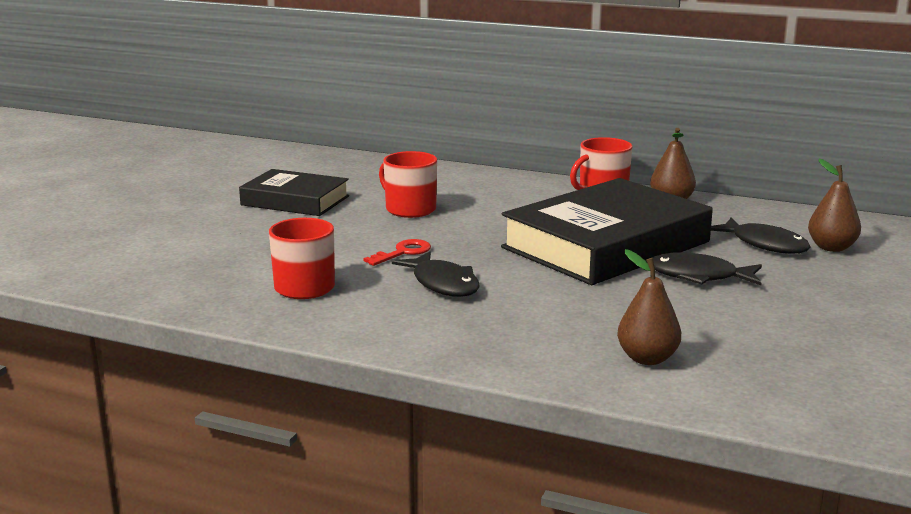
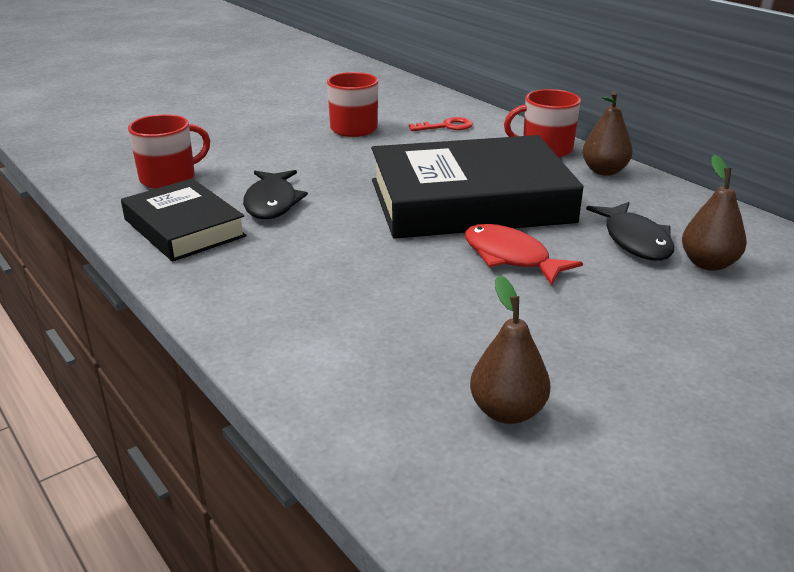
camera: 30 degrees right, 10 degrees up
(295, 200) = (279, 102): black book -> black book (184, 228)
(403, 252) = (287, 166): red key -> red key (446, 126)
(647, 358) = (326, 329): brown pear -> brown pear (507, 411)
(699, 276) = (510, 257): black fish -> red fish

